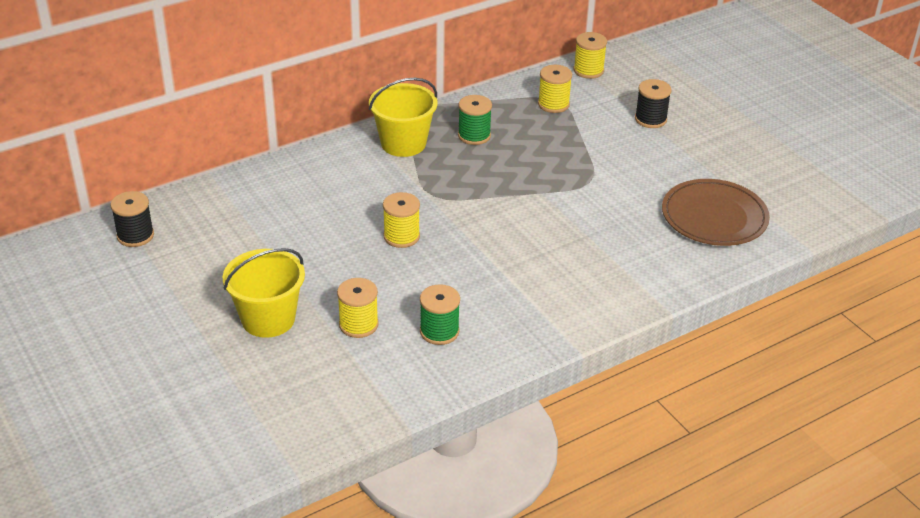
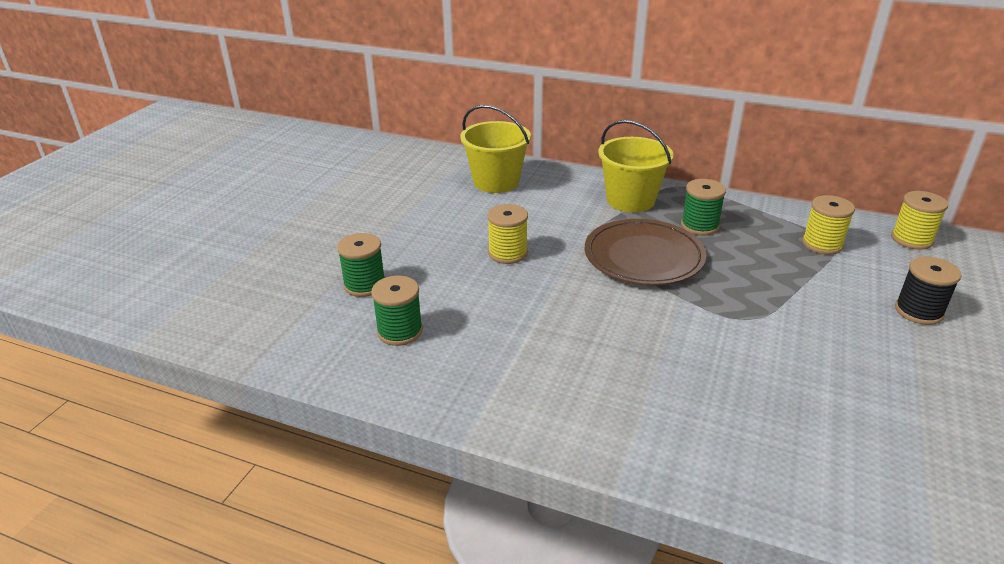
camera: 55 degrees right, 5 degrees down
(135, 235) = (368, 155): black spool -> none
(268, 319) = (329, 242): yellow bucket -> yellow bucket (496, 182)
(358, 324) = (364, 285): yellow spool -> green spool
(714, 217) = (843, 443): brown plate -> brown plate (643, 256)

